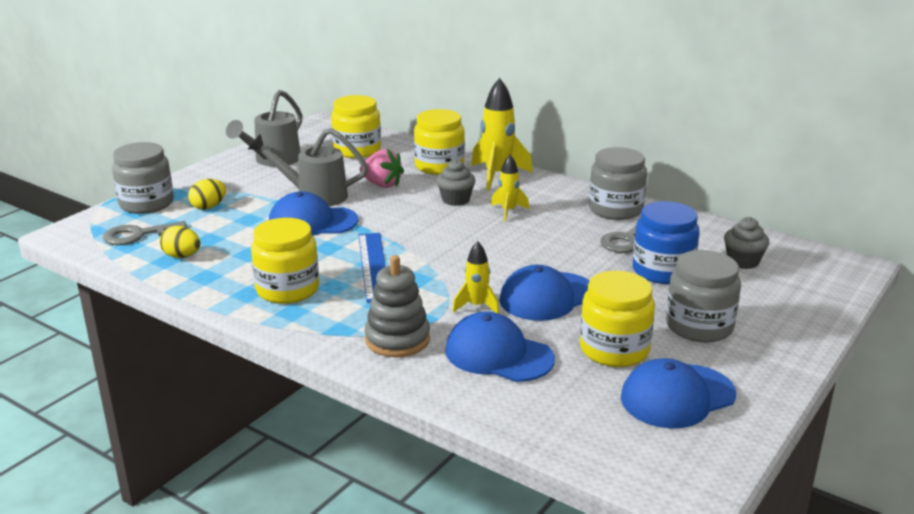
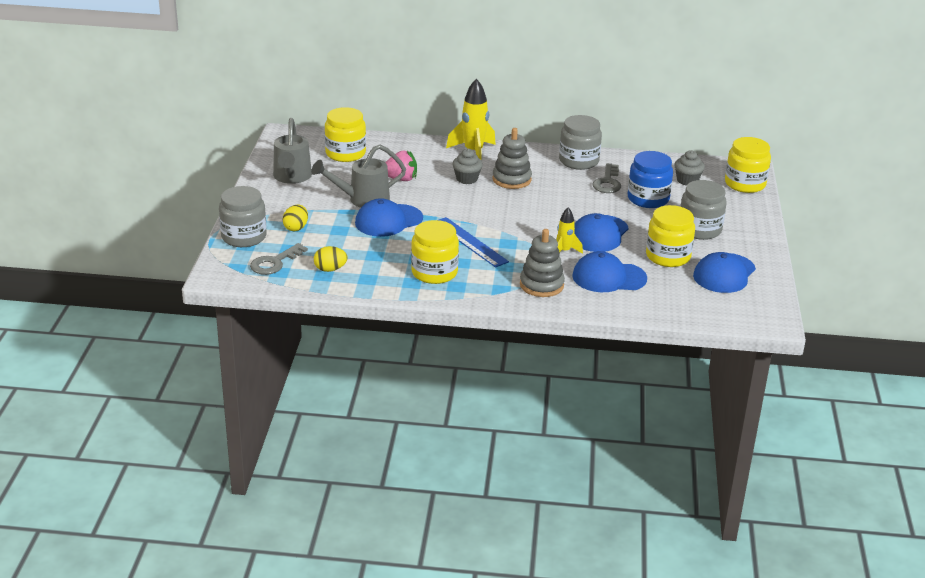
camera: 30 degrees left, 5 degrees up
(439, 166) = (423, 154): yellow jar -> yellow jar (745, 184)
(508, 211) = (511, 179): yellow rocket -> grey stacking toy

